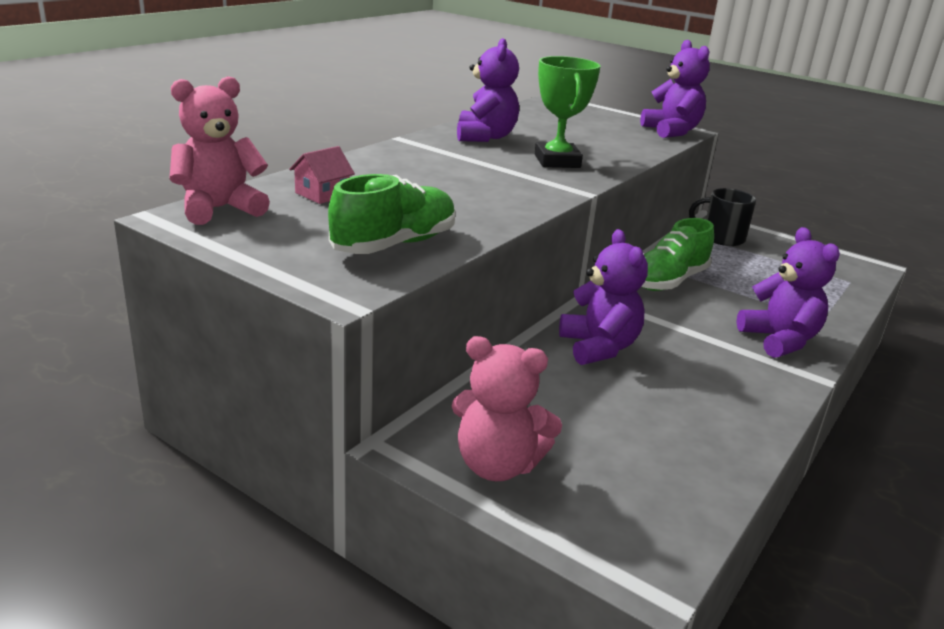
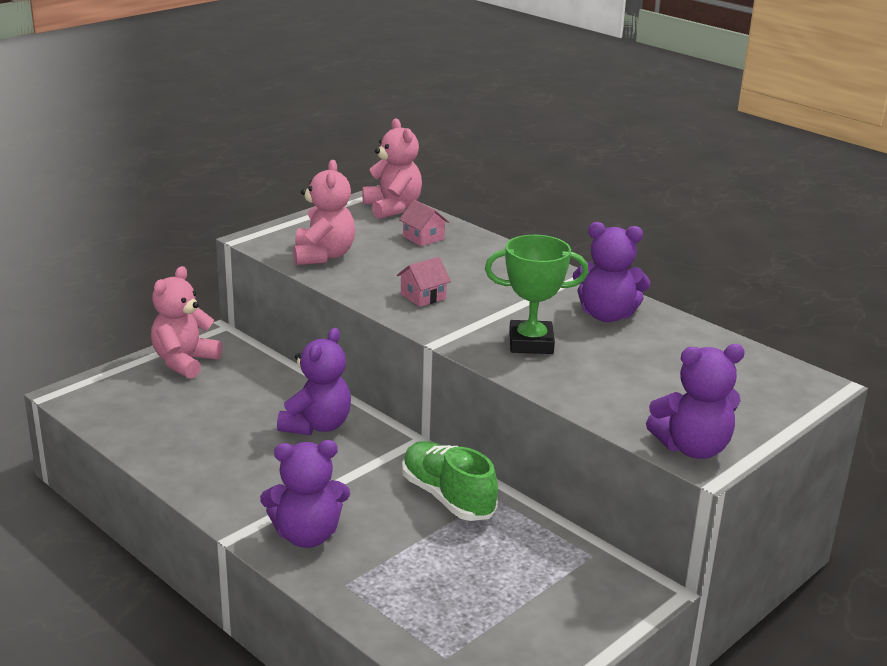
camera: 100 degrees right, 0 degrees up
(394, 244) = (323, 256): green shoe -> pink teddy bear
(486, 196) = (423, 296): none -> pink house
(599, 347) = (317, 425): purple teddy bear -> purple teddy bear turned 60 degrees counterclockwise
(721, 238) = (583, 578): black mug -> none

